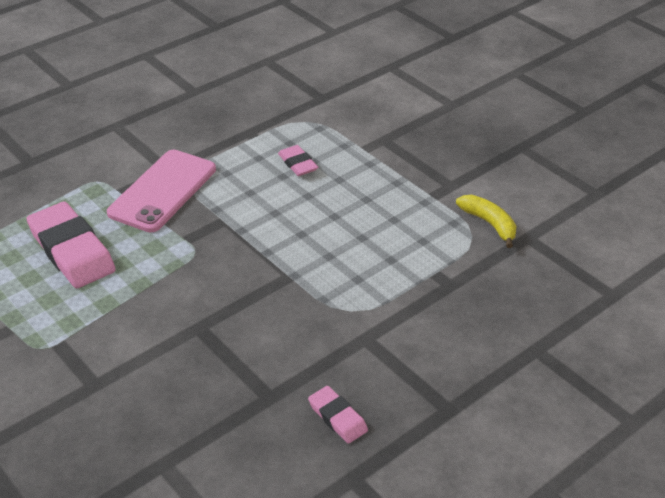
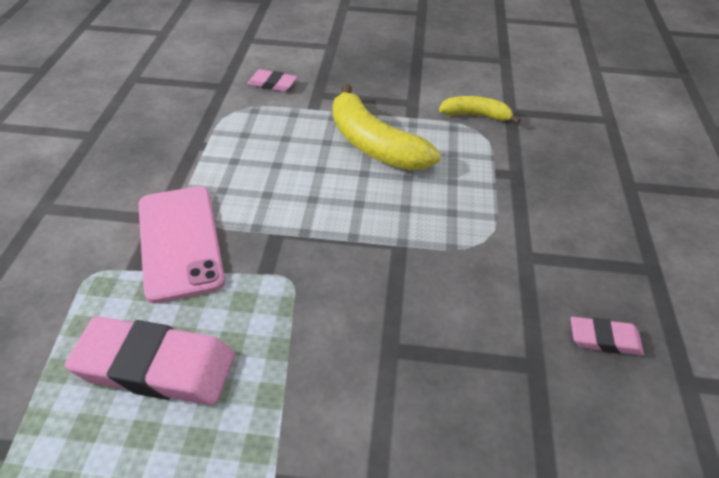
camera: 45 degrees left, 5 degrees up
(298, 163) = (275, 147): pink eraser -> pink eraser (272, 84)
(371, 200) = (374, 144): none -> yellow banana

